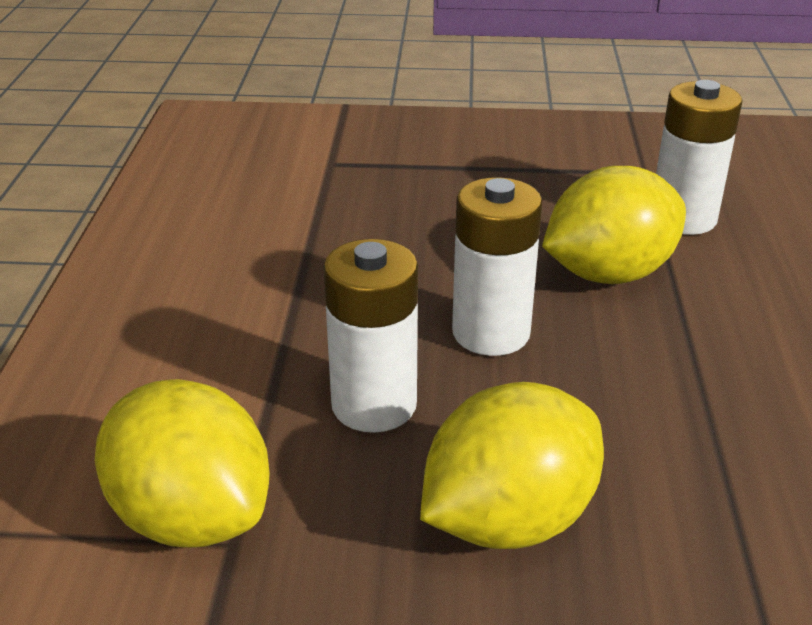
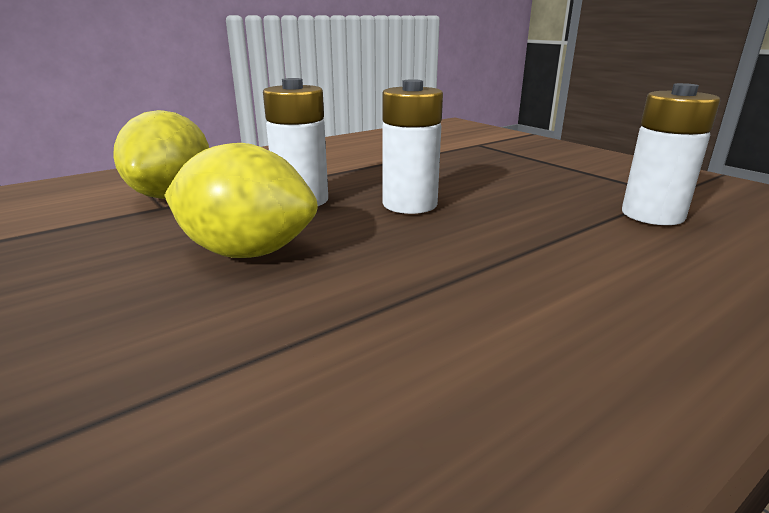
camera: 50 degrees right, 10 degrees down
(609, 273) = (534, 213): yellow lemon -> none

